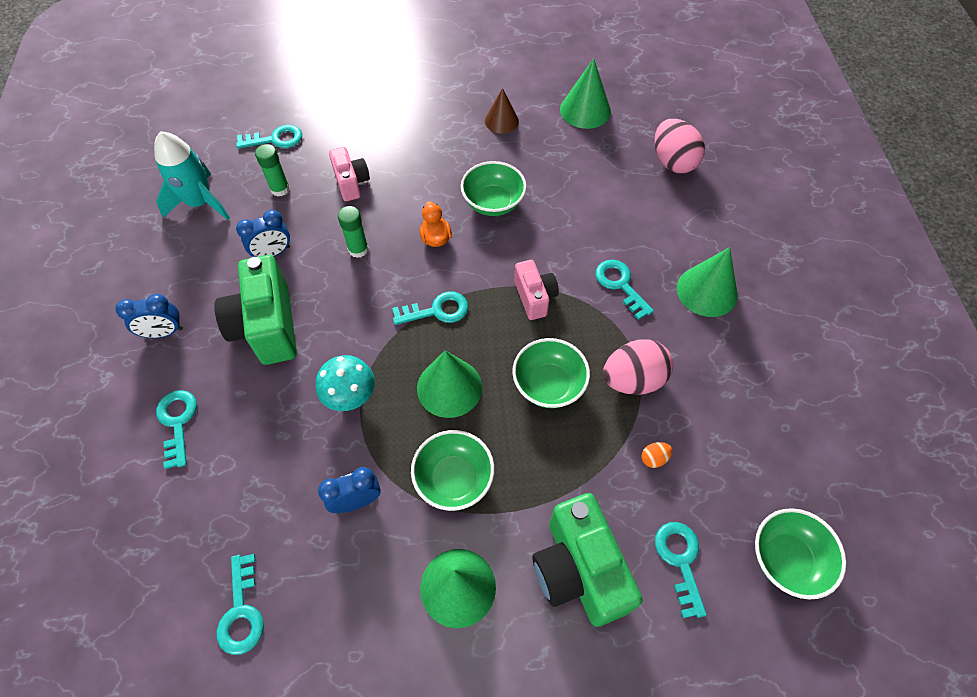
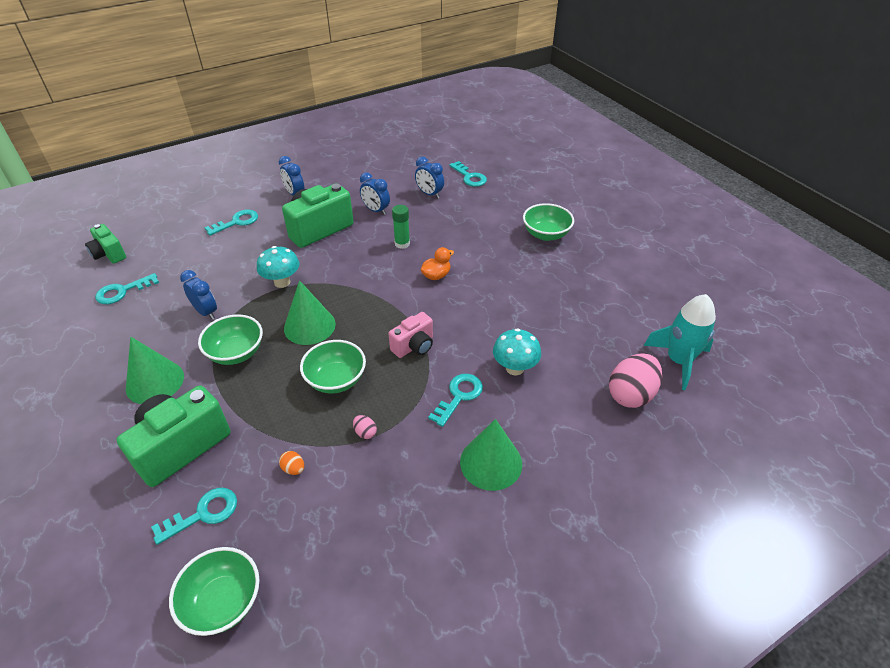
camera: 65 degrees right, 15 degrees down
(130, 624) = (109, 254): none -> green camera
(200, 203) = (396, 170): turquoise rocket -> turquoise rocket (678, 361)
(280, 189) = (429, 194): green glue stick -> blue clock
(351, 183) = (457, 220): pink camera -> none
(437, 310) = (372, 298): turquoise key -> none
(493, 203) = (491, 294): green bowl -> green bowl (546, 234)
(501, 121) = (580, 271): brown cone -> none
(585, 110) = (639, 316): green cone -> none
(605, 228) = (514, 368): none -> turquoise mushroom
(633, 379) = (365, 432): pink egg -> pink egg, size x0.42

